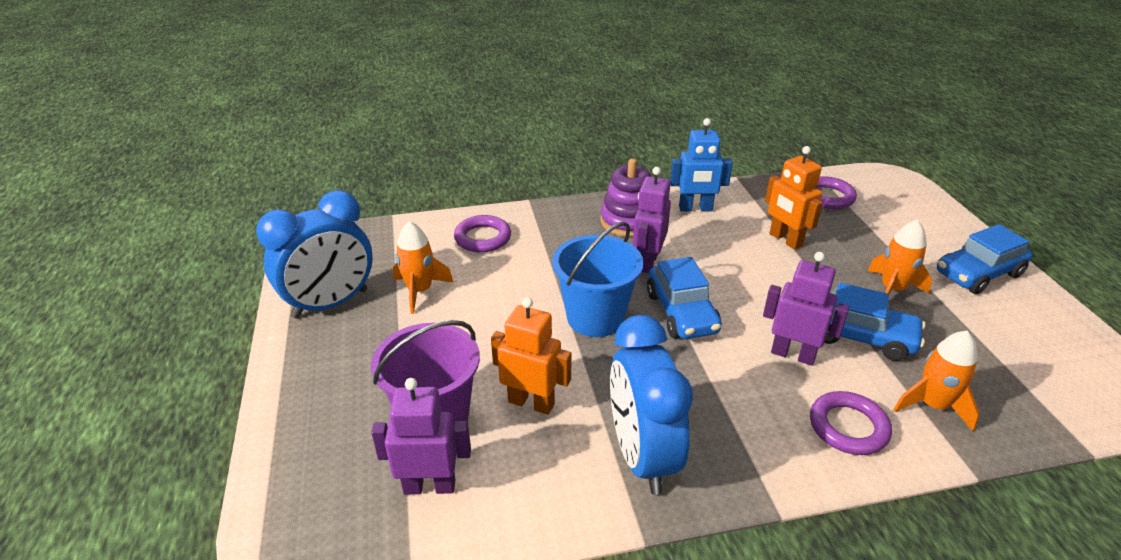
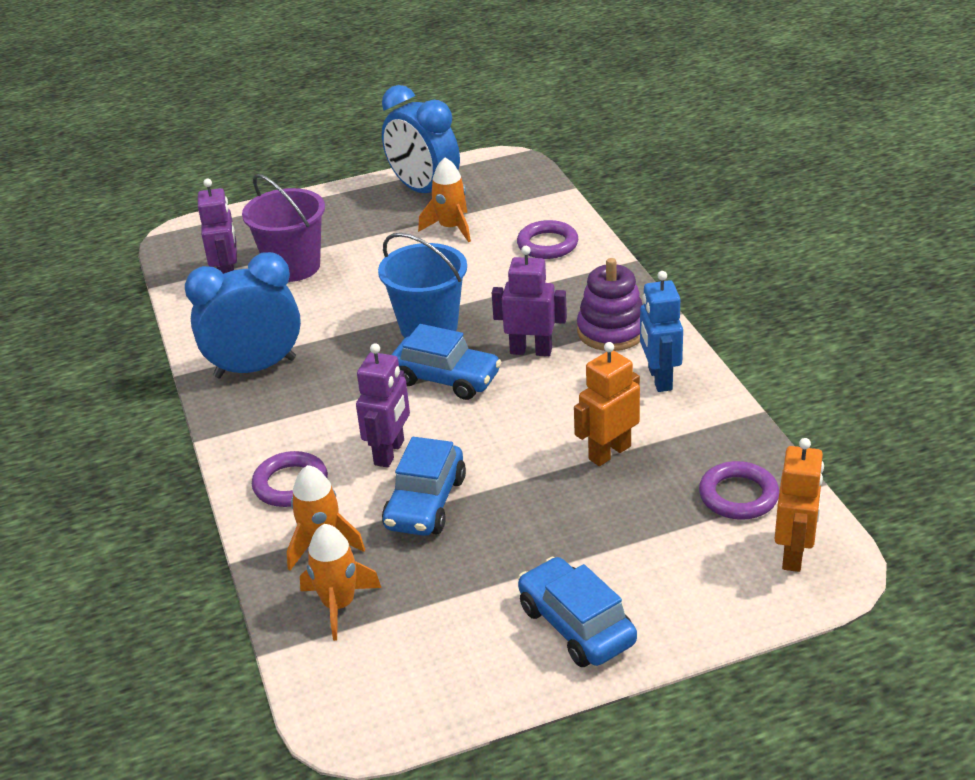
camera: 85 degrees right, 0 degrees up
(531, 403) = (312, 307): orange robot -> orange robot (794, 554)
(681, 313) = (446, 378): blue car -> blue car turned 135 degrees counterclockwise
(892, 289) = (521, 538): orange rocket -> orange rocket (339, 605)

